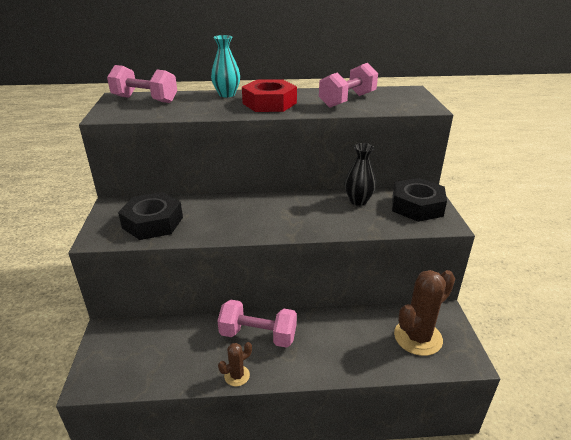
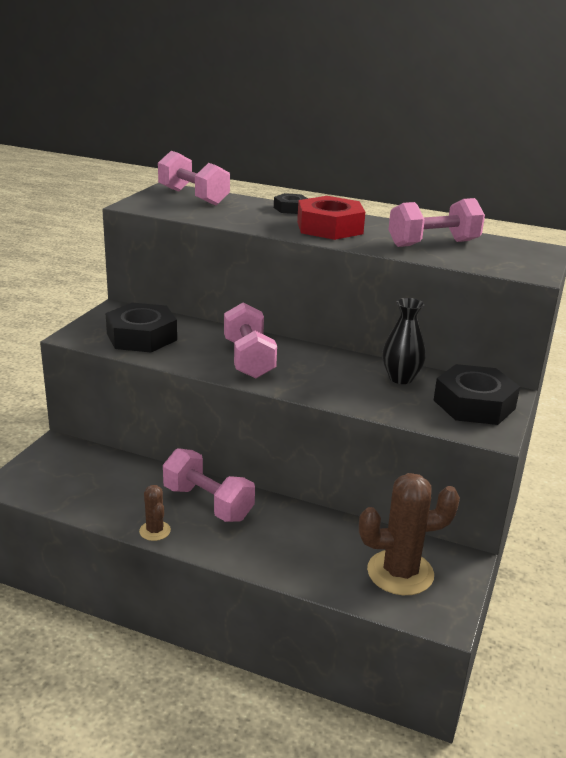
camera: 25 degrees right, 5 degrees down
(227, 94) = (291, 209): turquoise vase -> black nut
(237, 376) = (155, 531): brown cactus -> brown cactus turned 75 degrees clockwise
(248, 217) = (248, 359): none -> pink dumbbell

